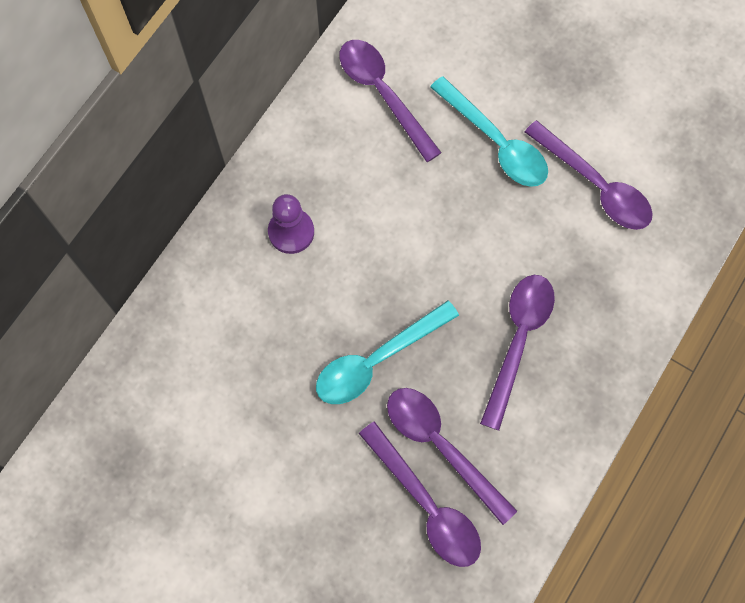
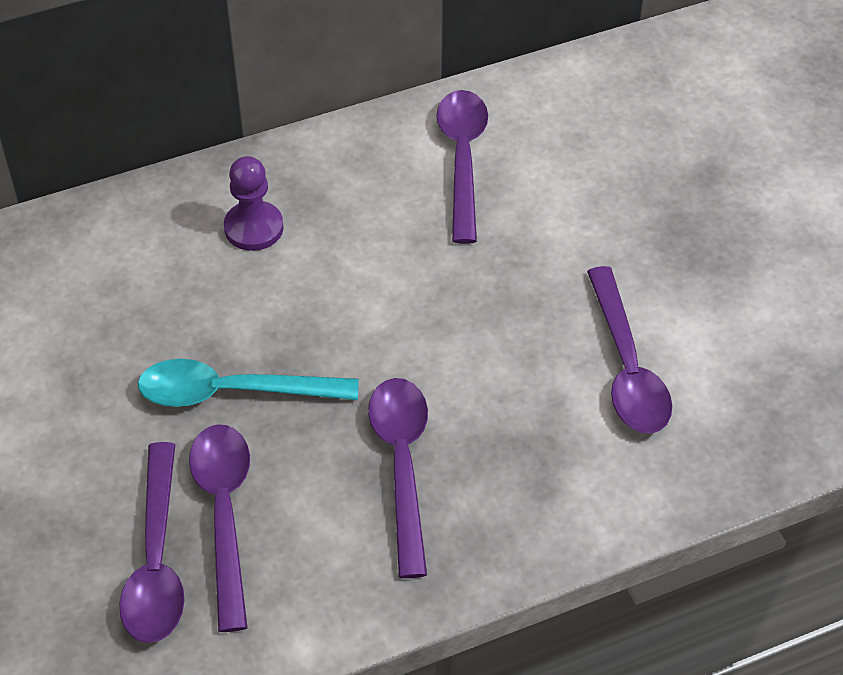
camera: 35 degrees right, 20 degrees down
(495, 142) = (547, 266): turquoise spoon -> none
(518, 341) = (402, 465): purple spoon -> purple spoon turned 60 degrees counterclockwise

